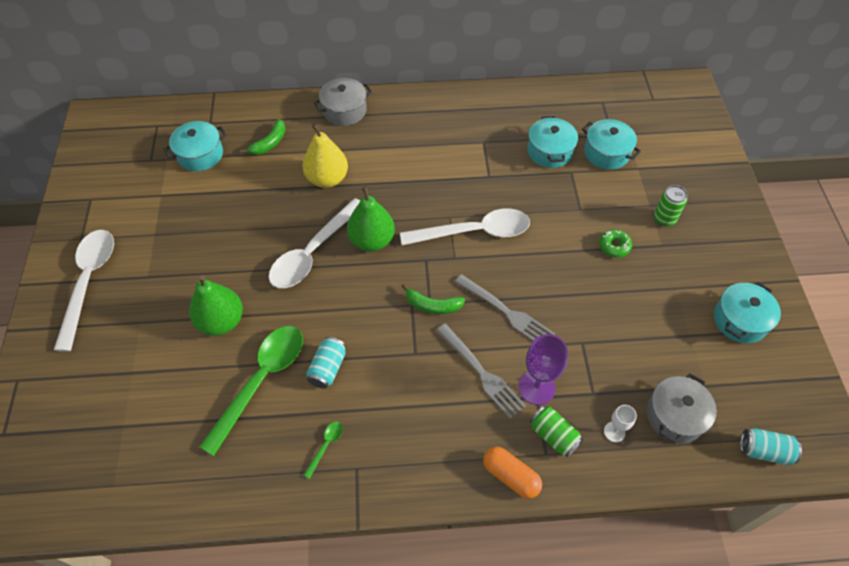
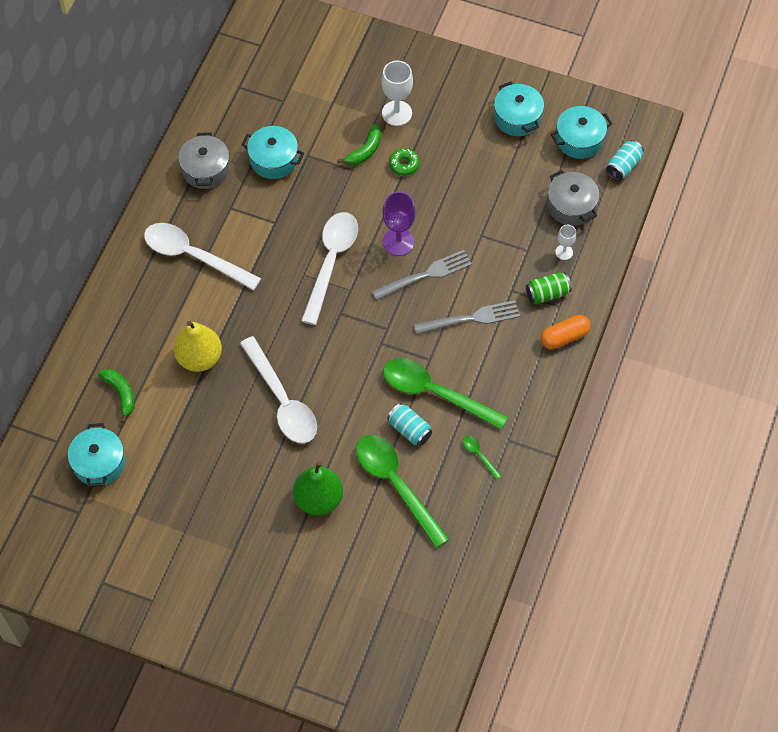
camera: 65 degrees left, 5 degrees up
(89, 282) = (213, 603): white spoon -> white spoon (194, 256)
(344, 110) = (115, 310): grey pot -> grey pot (205, 169)
(372, 240) = (295, 347): green pear -> none
(379, 375) = (435, 393): none -> green spoon
(432, 305) = (390, 327): green banana -> green banana (364, 151)
(536, 387) = (503, 286): purple goblet -> purple goblet (398, 242)
(606, 153) = (302, 116): turquoise pot -> turquoise pot (579, 140)
(664, 219) = (397, 113): green can -> white goblet

